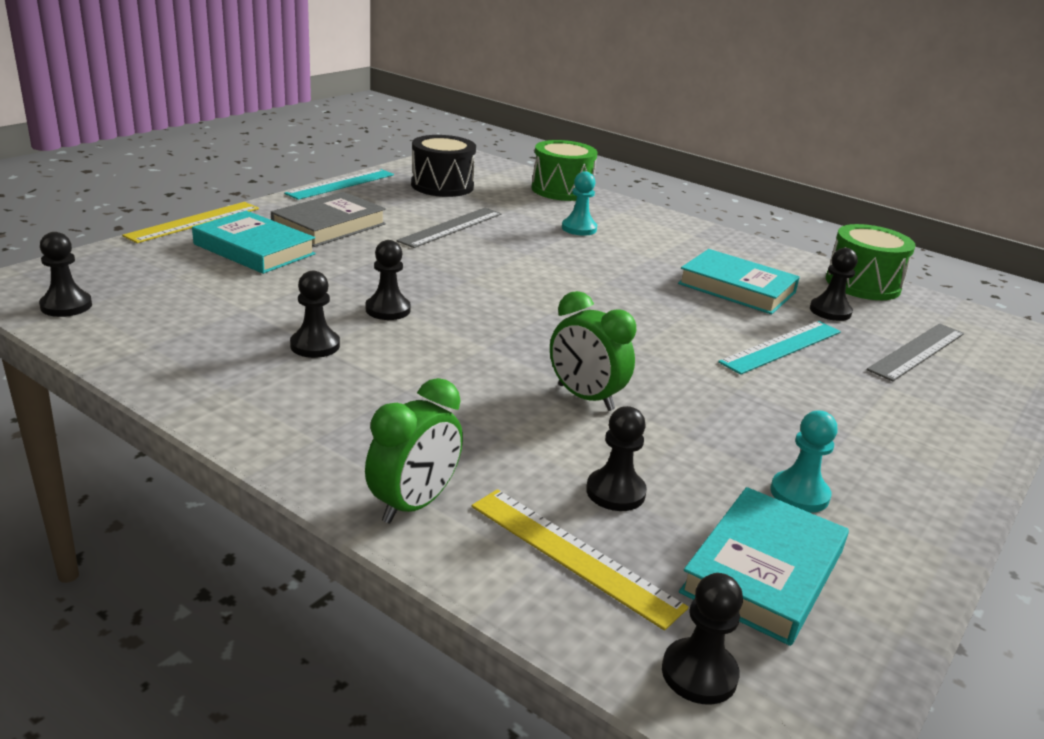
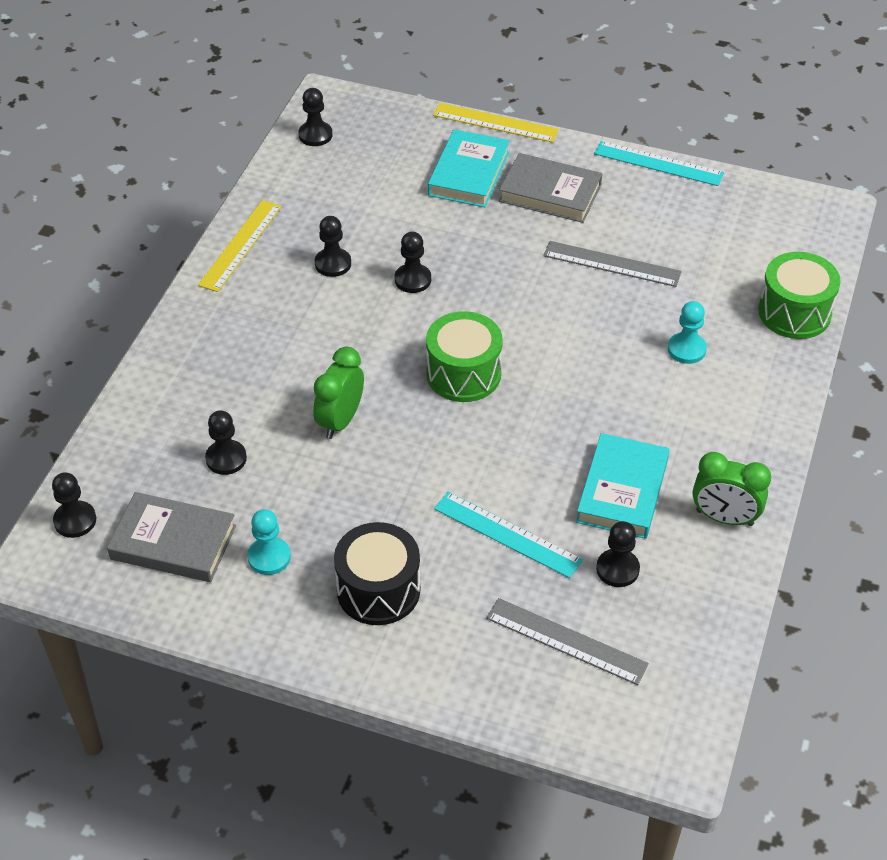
camera: 75 degrees right, 20 degrees up
(413, 504) = (171, 370): green clock -> green clock (724, 518)
(442, 186) = (719, 226): black drum -> black drum (378, 590)
(573, 555) = (153, 451): yellow ruler -> yellow ruler (240, 245)
(763, 571) = (173, 542): turquoise book -> grey book
(862, 284) = (716, 597): green drum -> green drum (463, 374)

